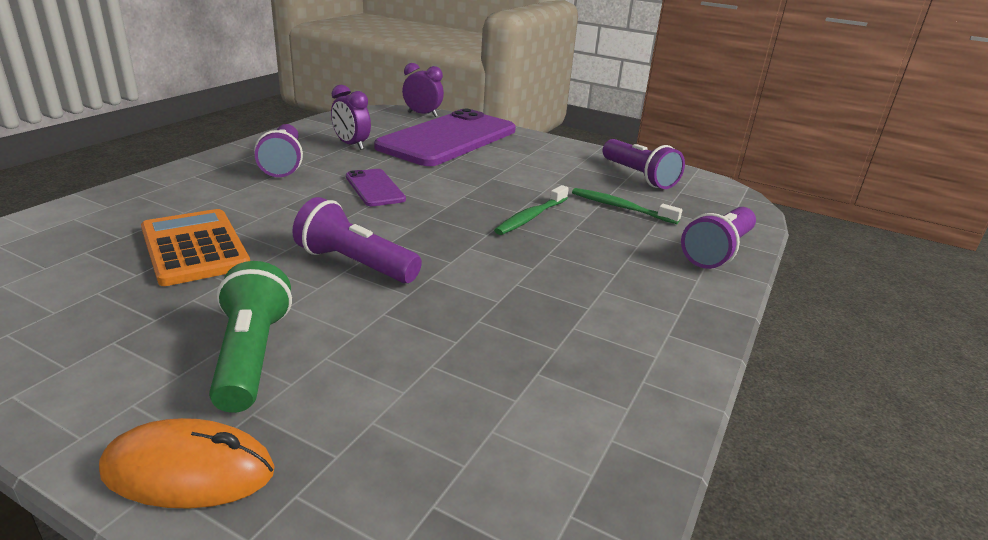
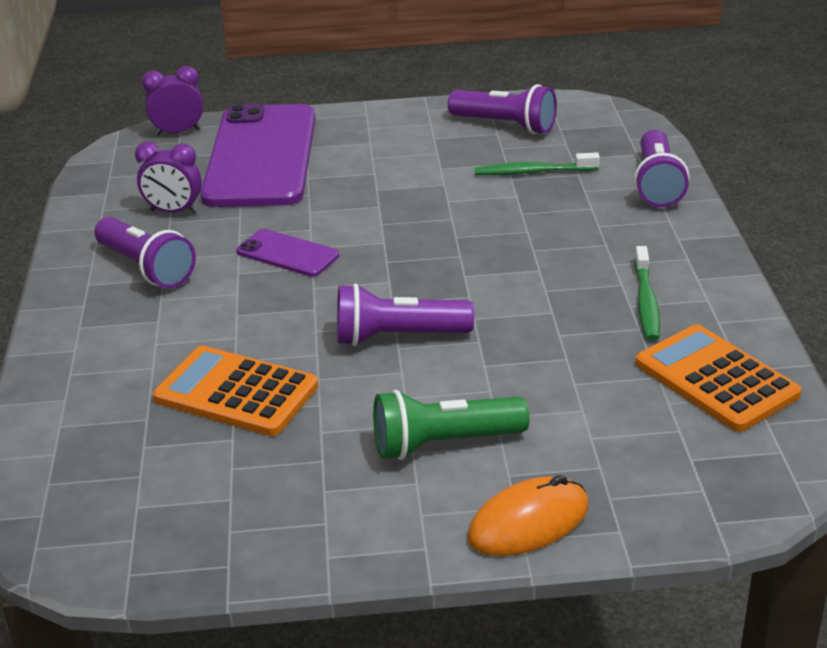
camera: 30 degrees left, 5 degrees up
(251, 356) = (444, 443): green flashlight -> green flashlight turned 60 degrees counterclockwise
(531, 217) = (472, 219): green toothbrush -> green toothbrush (646, 301)
(570, 434) = (716, 379): none -> orange calculator

